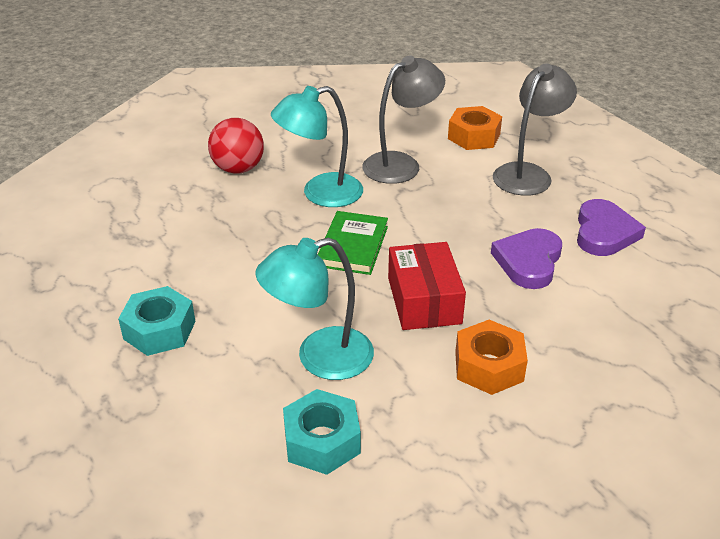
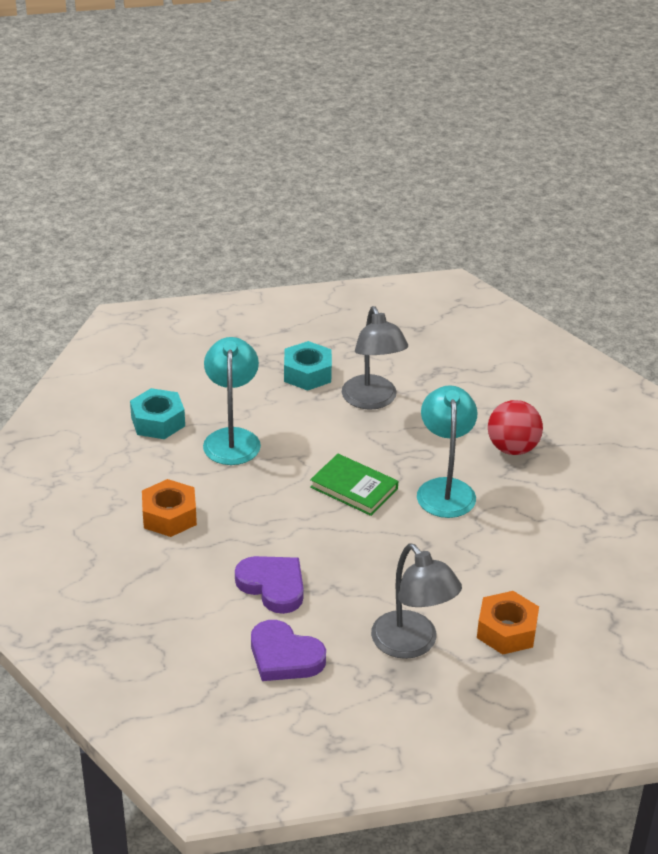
camera: 110 degrees right, 0 degrees up
(401, 164) = (474, 556): grey lamp -> grey lamp (372, 400)
(424, 300) = (261, 507): red box -> none

